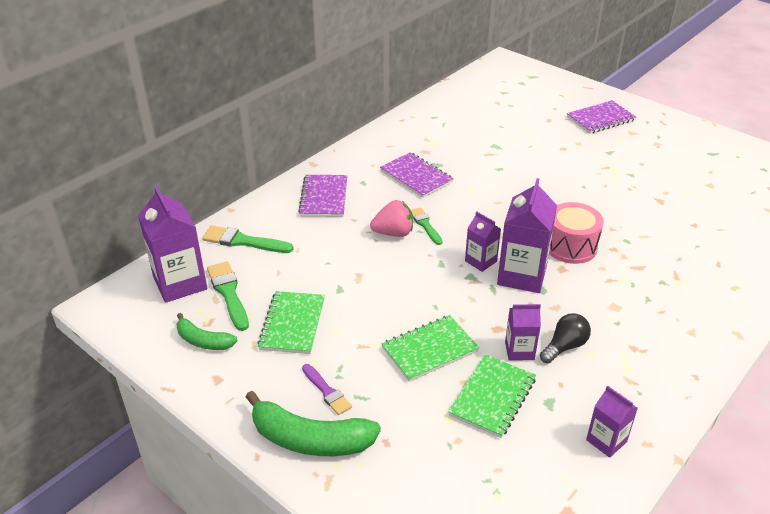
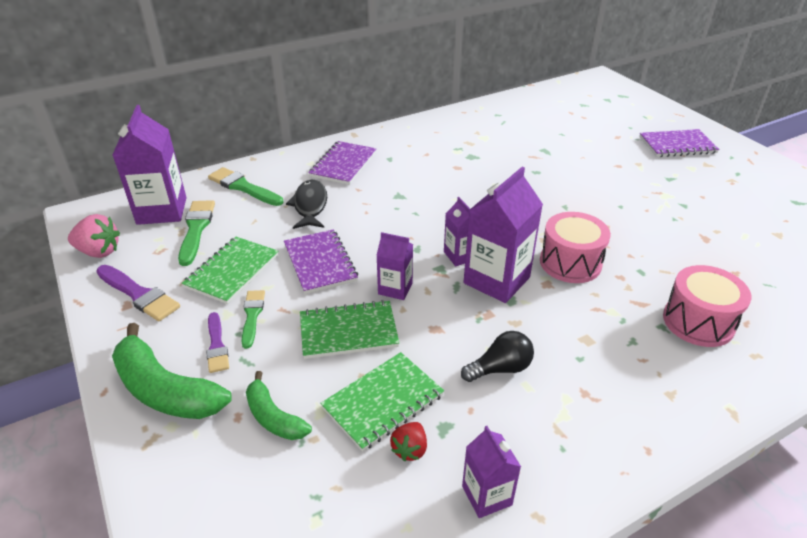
camera: 20 degrees right, 0 degrees up
(203, 341) = (142, 266): green banana -> green banana (274, 417)
(221, 367) = (139, 294): none -> purple brush
(320, 245) = (310, 206): none -> black fish
(393, 233) = (388, 209): pink strawberry -> pink strawberry (99, 252)
(416, 177) = (445, 163): purple notebook -> purple notebook (320, 263)
(425, 225) = (425, 208): green brush -> green brush (252, 315)
(519, 350) = (445, 359): purple carton -> purple carton (395, 288)
(534, 426) = (410, 449): none -> red strawberry
(685, 271) = (698, 322): none -> pink drum

